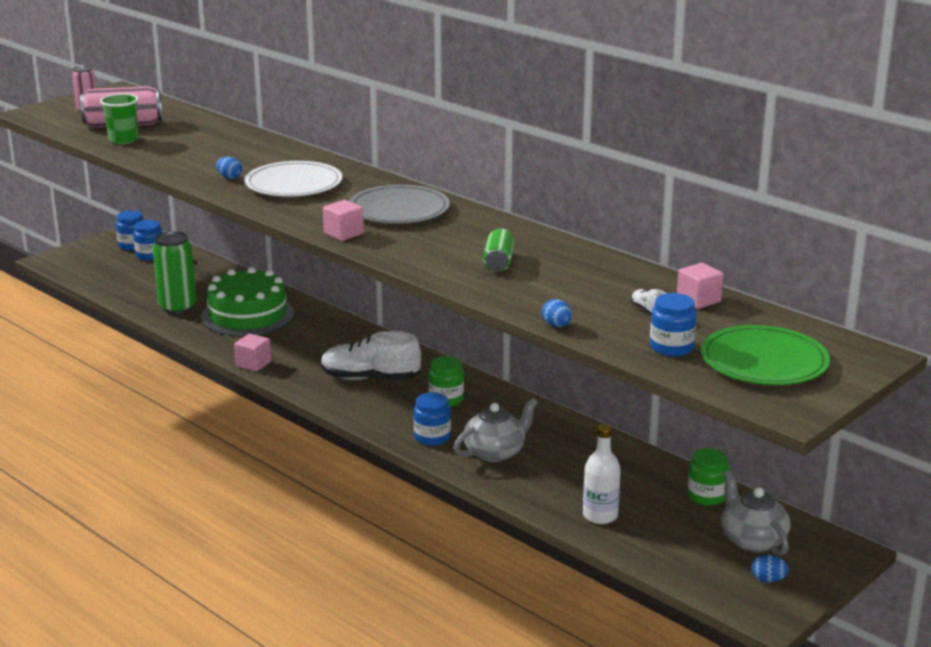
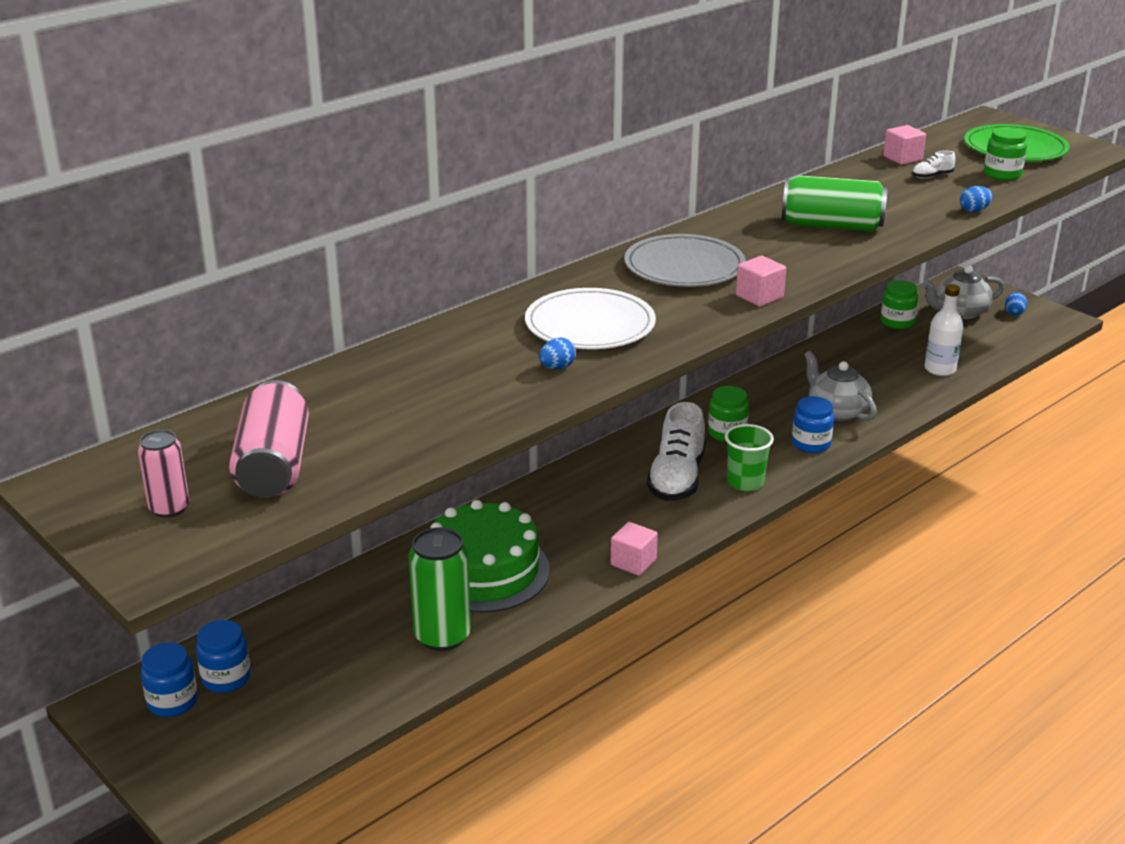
camera: 85 degrees left, 5 degrees up
(123, 140) = (357, 460): green cup -> green cup (745, 482)
(498, 262) = (831, 226): green can -> green can, size x1.70
(671, 347) = (1002, 174): blue jar -> green jar

